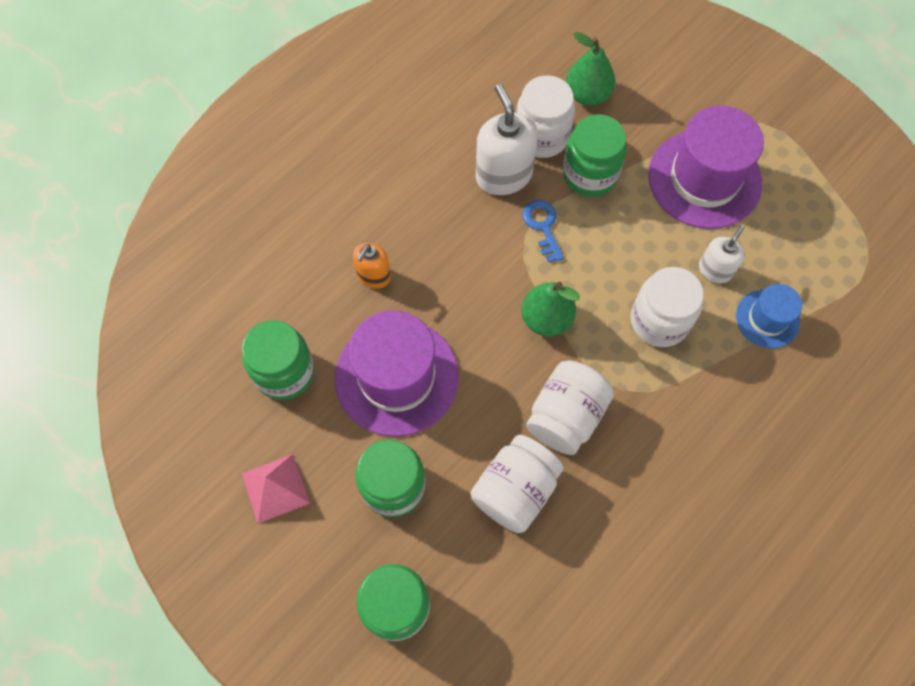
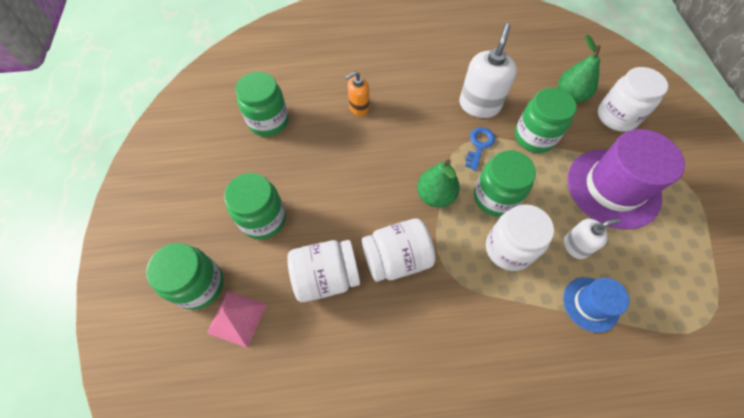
camera: 40 degrees right, 5 degrees down
(275, 488) = (207, 172): pink pyramid -> pink pyramid (237, 318)
(396, 377) = (321, 164): purple hat -> none
(541, 136) = (521, 100): white jar -> white jar (616, 117)
(605, 275) = (495, 197): none -> green jar

